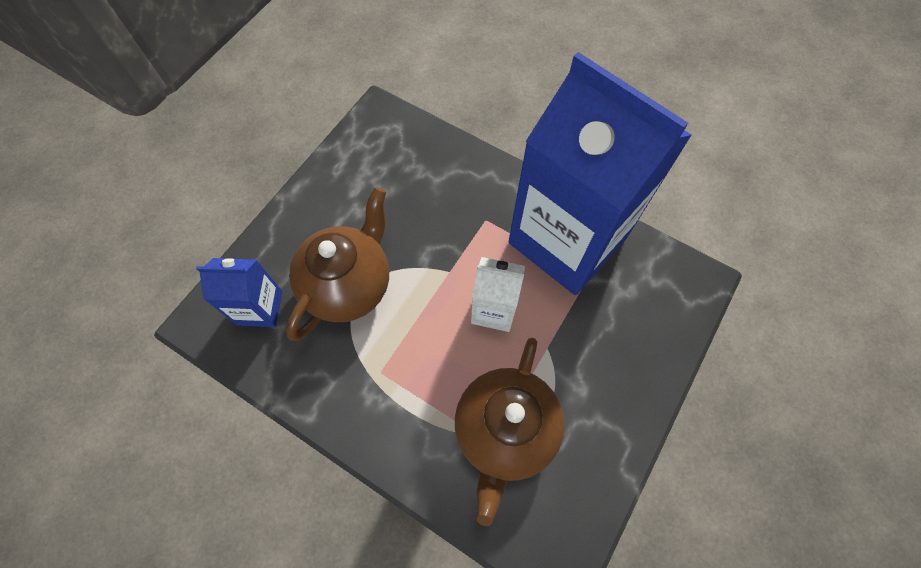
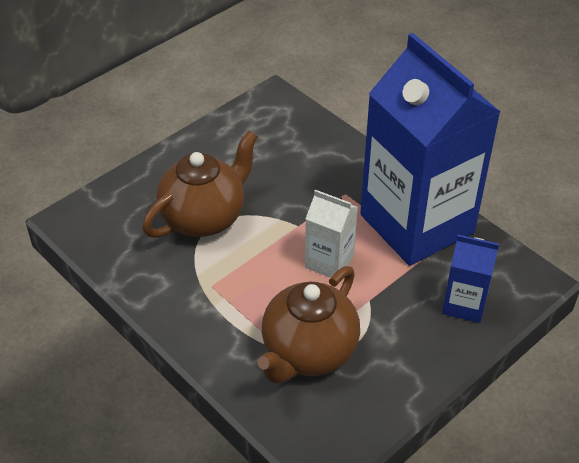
camera: 15 degrees right, 20 degrees down
(260, 308) = (121, 218): blue carton -> blue carton (464, 304)

